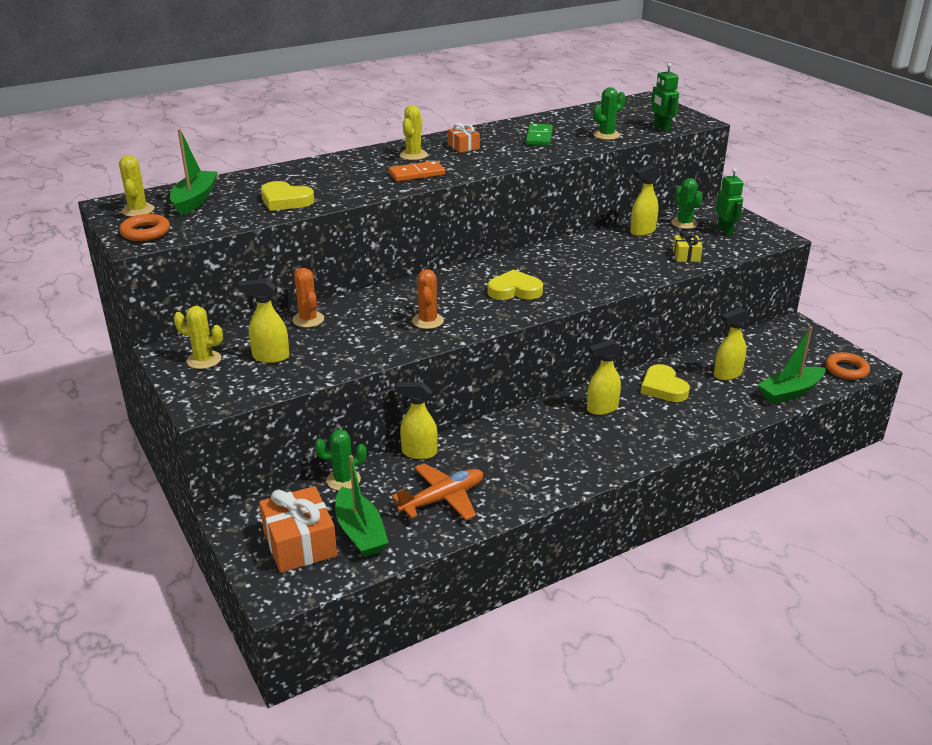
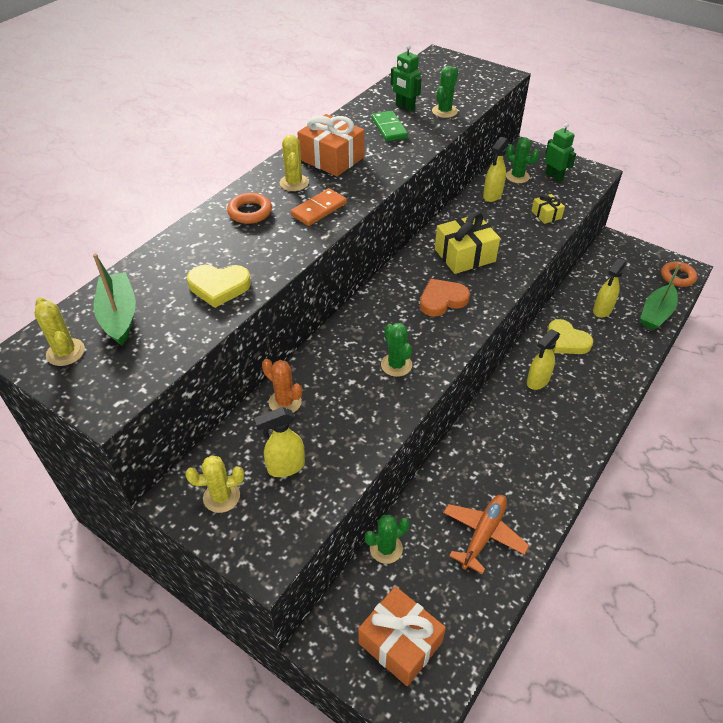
camera: 25 degrees left, 15 degrees up
(145, 232) = (103, 386): orange ring -> orange ring (250, 212)
(360, 532) = (442, 604): green boat -> none
(418, 452) = (428, 489): yellow spray bottle -> none
(428, 321) = (396, 365): orange cactus -> green cactus
(463, 147) = (331, 158): orange gift -> orange gift, size x1.90
(514, 290) = (442, 300): yellow heart -> orange heart
(569, 266) = (464, 255): none -> yellow gift
(661, 128) = (481, 91): green robot -> green robot (405, 107)

